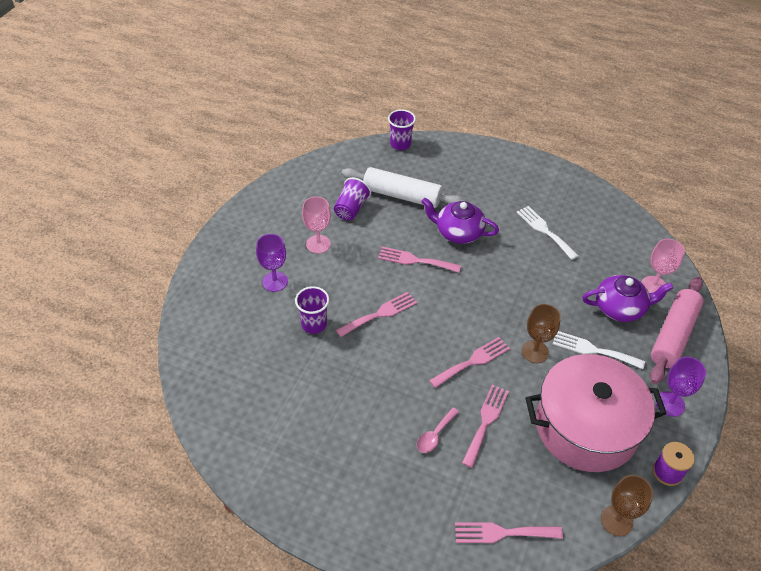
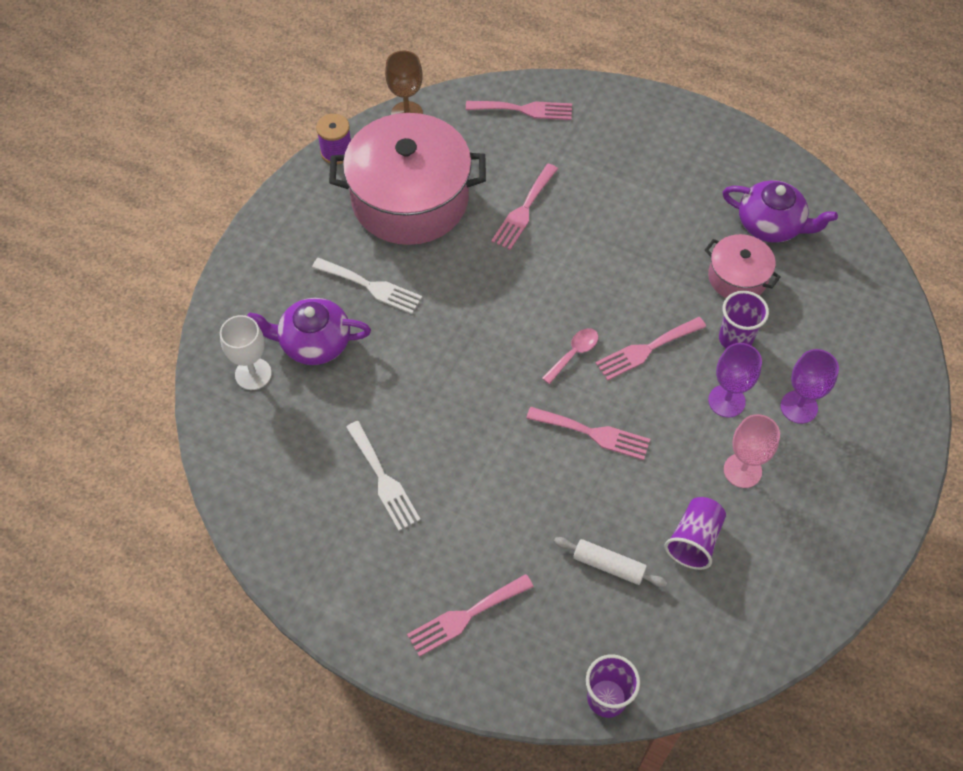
camera: 175 degrees left, 10 degrees up
(307, 371) = (737, 277): none -> pink pot
(402, 195) = (609, 565): white rolling pin -> white rolling pin, size x0.54
(435, 435) = (584, 199): pink spoon -> pink spoon (573, 354)
(458, 232) = (522, 483): purple teapot -> purple teapot (771, 225)
(473, 361) = (529, 279): pink fork -> pink fork (465, 616)
(535, 351) = (447, 288): brown goblet -> none
(653, 286) = (253, 374): pink goblet -> white goblet
(670, 404) = (302, 219): purple goblet -> purple goblet (726, 401)
(673, 335) = (258, 301): pink rolling pin -> none

